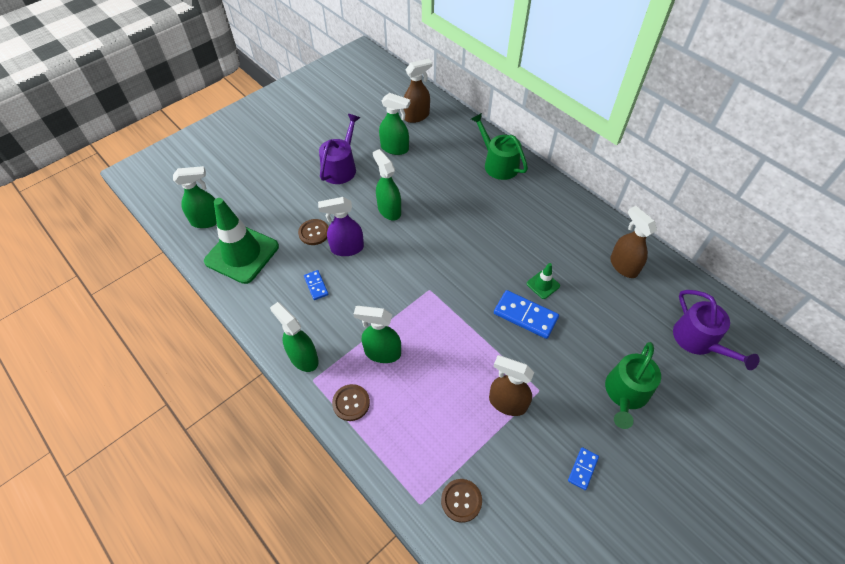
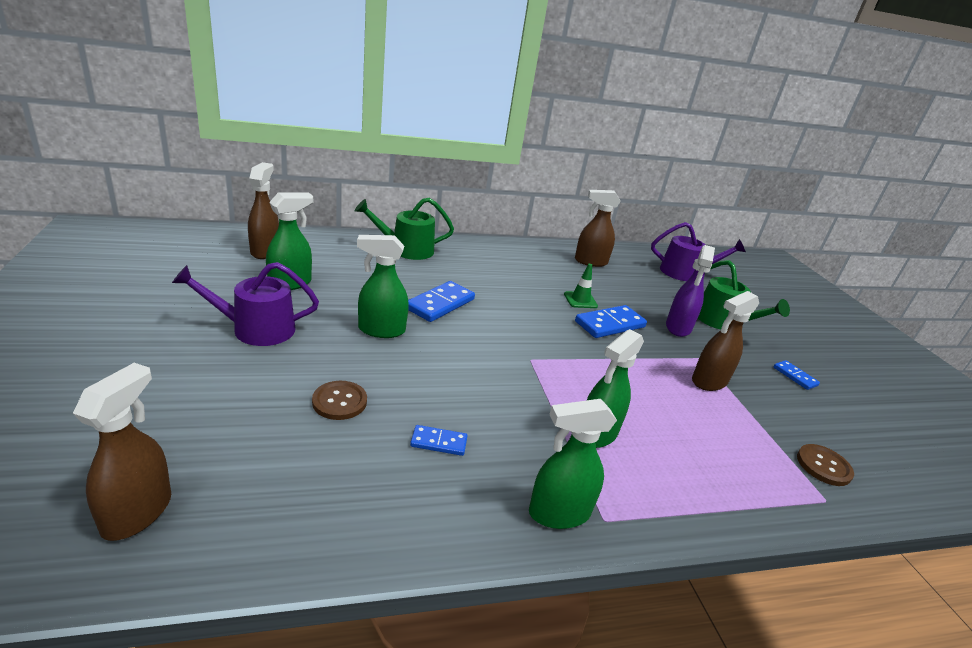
camera: 65 degrees left, 25 degrees down
(207, 220) = (138, 512): green spray bottle -> brown spray bottle
(242, 254) = (282, 497): green traffic cone -> none
(341, 167) = (256, 329): purple watering can -> purple watering can turned 60 degrees counterclockwise
(347, 248) = (403, 387): purple spray bottle -> purple spray bottle (678, 328)
(351, 403) = (661, 497): brown button -> none
(446, 217) = (440, 304): none -> blue domino

